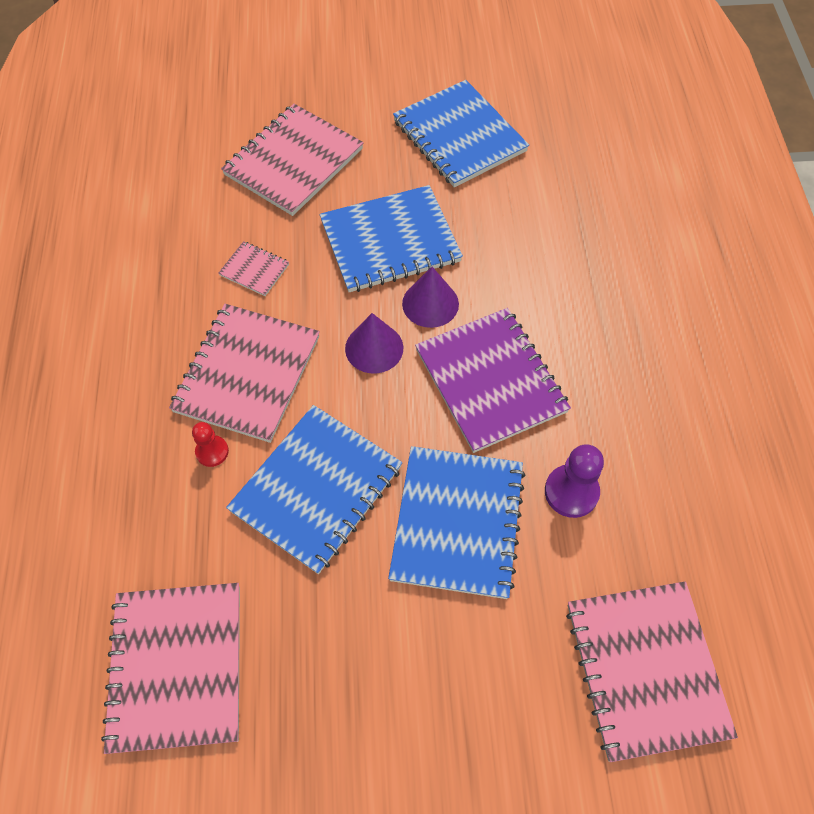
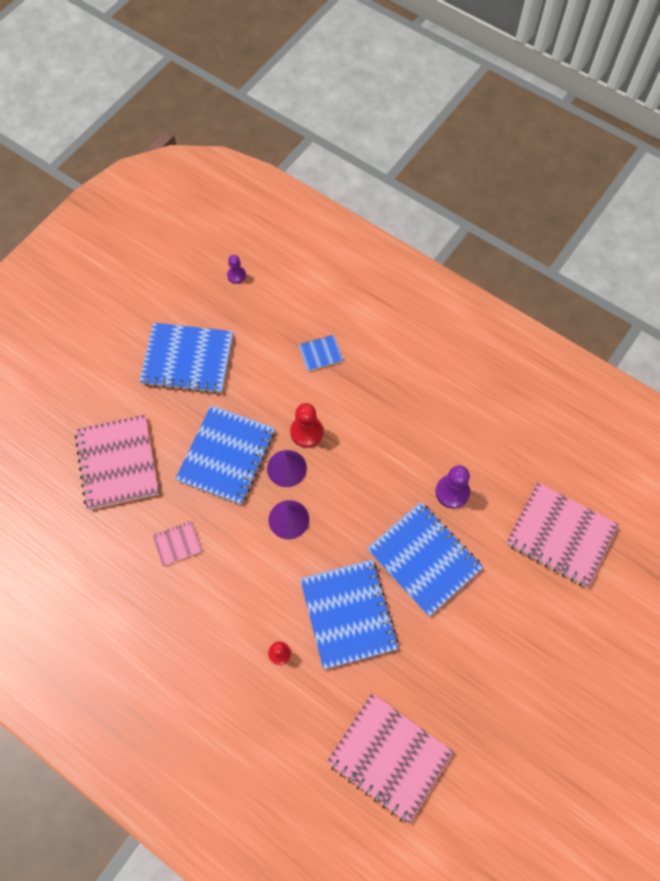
camera: 50 degrees left, 5 degrees up
(247, 374) = (246, 599): pink notebook -> none
(490, 291) = (306, 432): none -> red pawn
(490, 381) = (360, 477): purple notebook -> none
(593, 238) = (320, 353): none -> blue notebook
(594, 108) = (236, 275): none -> purple pawn

